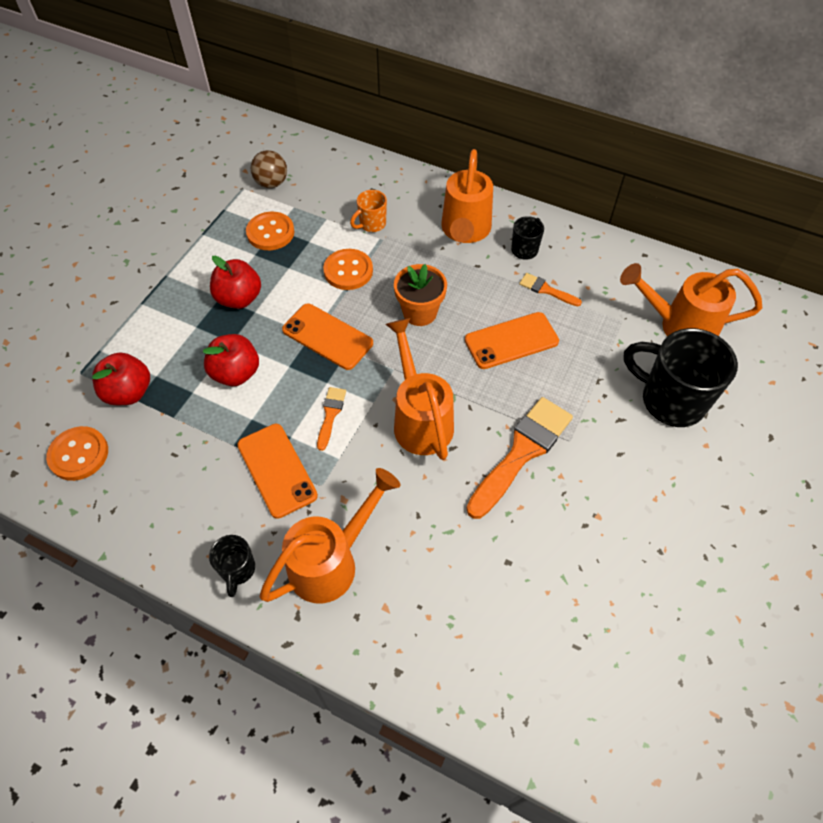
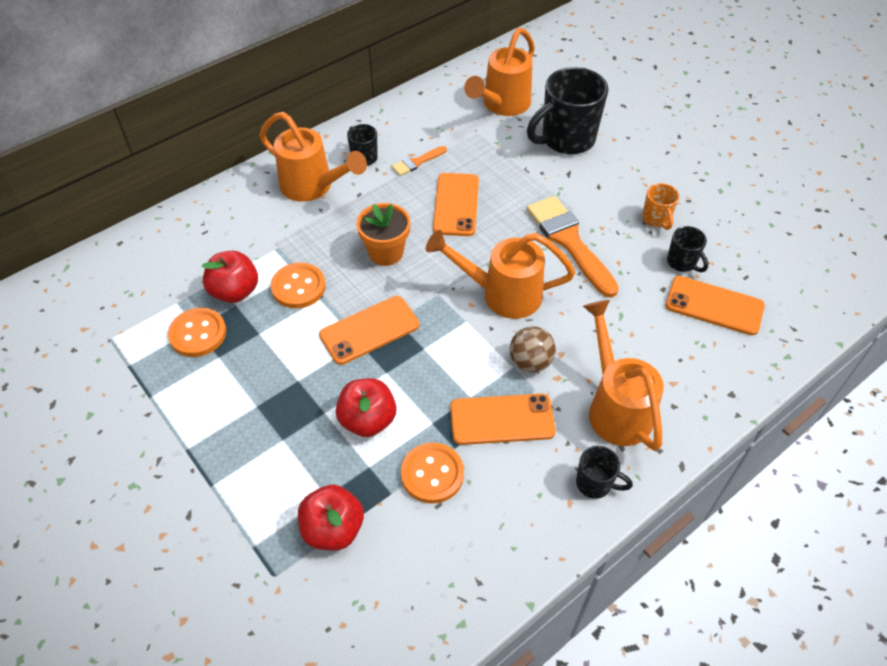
camera: 65 degrees left, 5 degrees down
(79, 454) = (390, 601): orange button -> orange button (432, 474)
(239, 298) = (270, 389): red apple -> red apple (235, 291)
(271, 183) = (125, 311): brown ball -> brown ball (530, 362)
(330, 414) = (462, 357): orange brush -> none
(371, 224) = (251, 249): orange mug -> orange mug (656, 219)
(512, 622) = (714, 306): none -> orange phone
(557, 571) = (682, 262): none -> black mug

